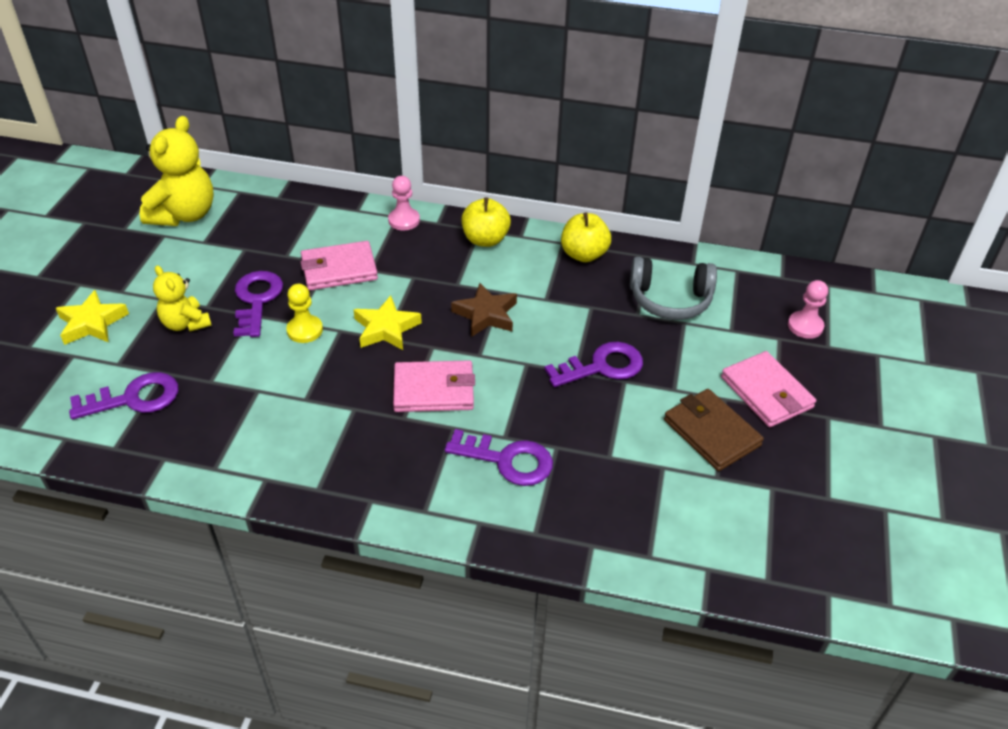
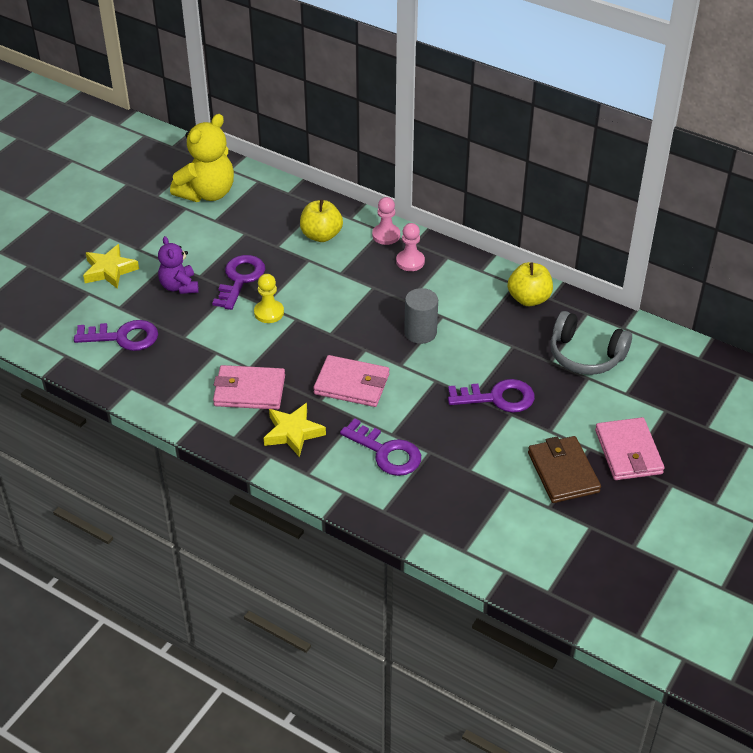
camera: 20 degrees right, 0 degrees up
(186, 323) = (179, 286): yellow teddy bear -> purple teddy bear
(339, 269) = (315, 267): pink wallet -> pink wallet (249, 391)
(386, 328) = (334, 326): yellow star -> yellow star (293, 433)
(485, 239) = (448, 267): yellow apple -> yellow apple (321, 235)
(486, 314) = (420, 332): brown star -> grey cylinder
(805, 326) = (695, 405): pink pawn -> pink pawn (410, 261)

